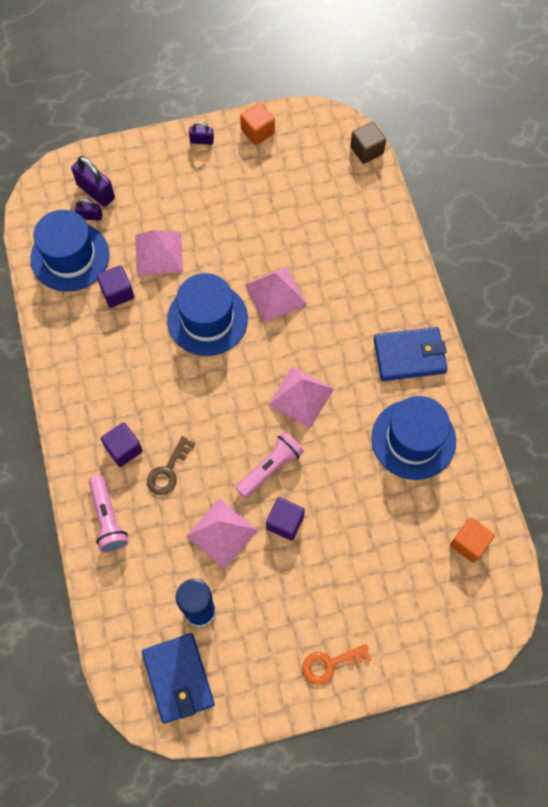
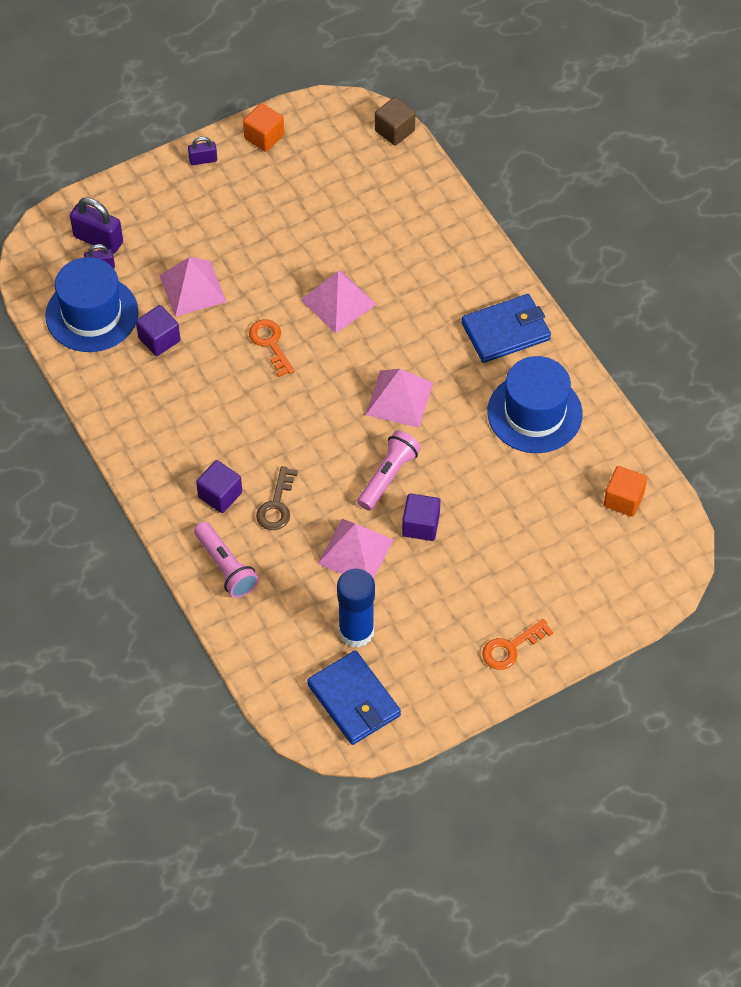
camera: 15 degrees left, 10 degrees down
(207, 319) = (270, 344): blue hat -> orange key

